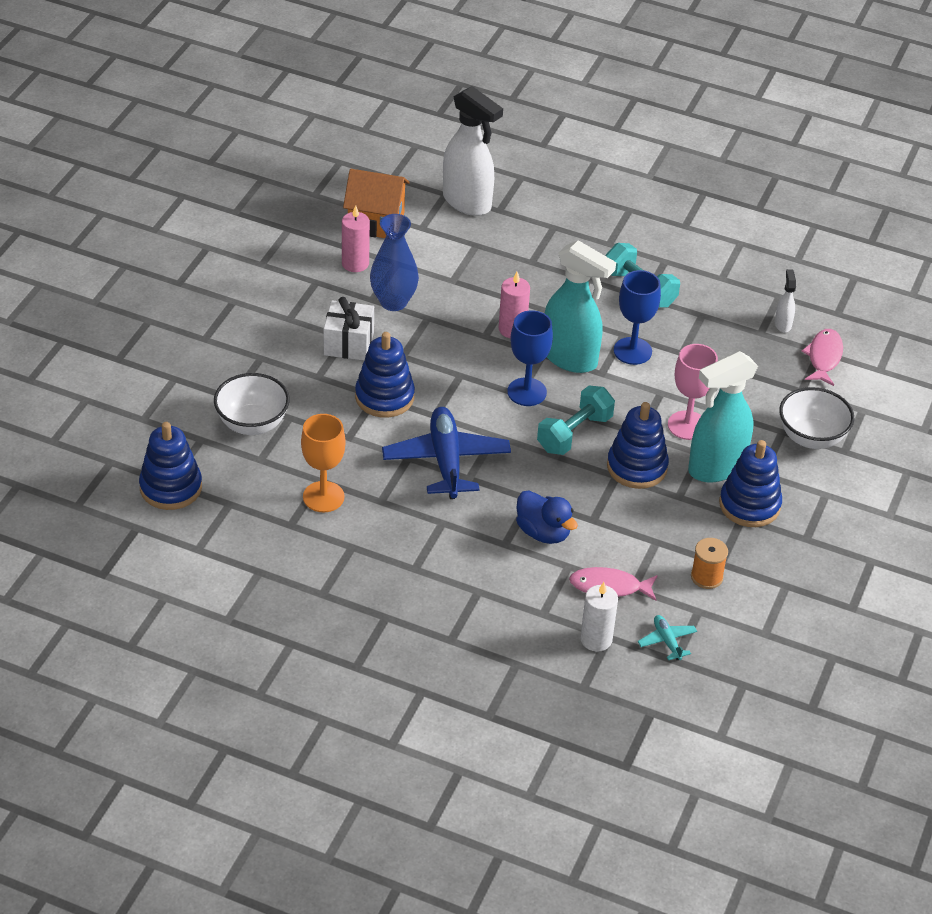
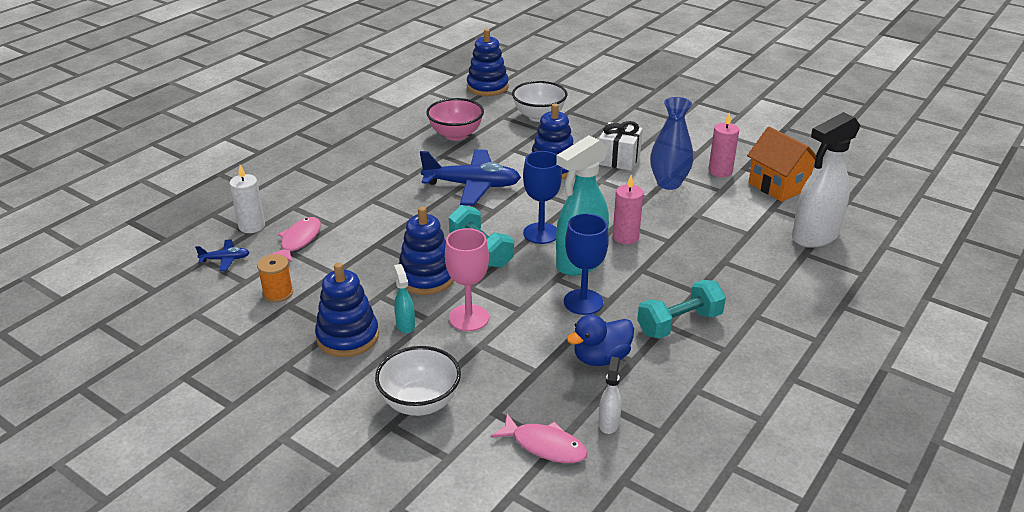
camera: 105 degrees right, 10 degrees down
(323, 497) = (456, 135): orange goblet -> pink bowl
(376, 222) = (778, 186): orange house -> orange house turned 60 degrees counterclockwise
(543, 532) = (374, 218): blue duck -> blue duck (601, 358)
(667, 641) = (225, 259): turquoise plane -> blue plane
(715, 468) = (405, 325): turquoise spray bottle -> turquoise spray bottle, size x0.44
(783, 324) = (608, 423): white spray bottle -> white spray bottle turned 90 degrees counterclockwise

